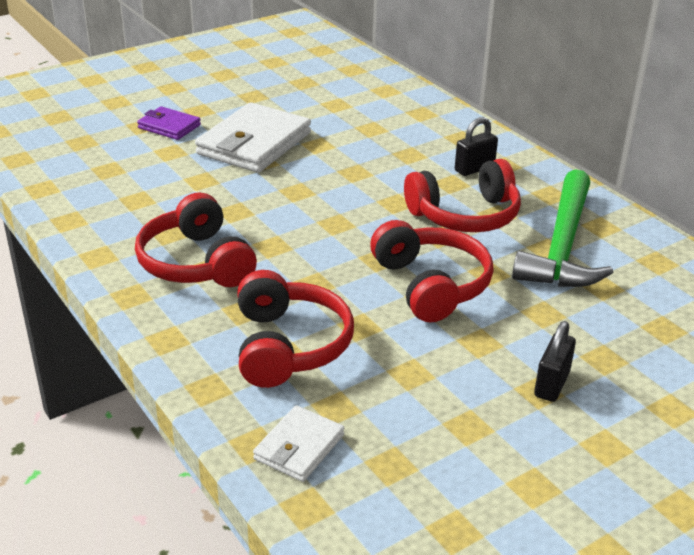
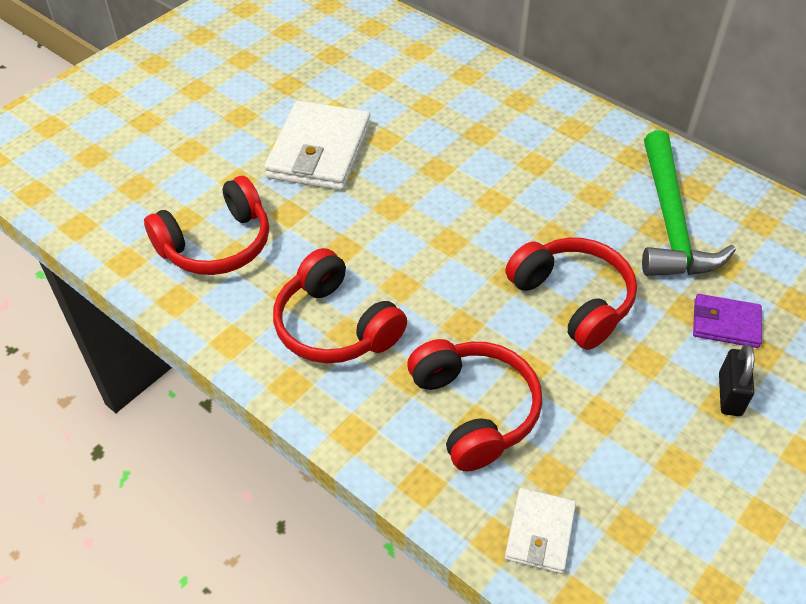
camera: 15 degrees left, 15 degrees up
(169, 126) = (220, 145): purple wallet -> purple wallet (725, 323)
(465, 215) = (566, 203): red headphones -> red headphones (216, 244)
(474, 168) = (549, 139): black padlock -> none

